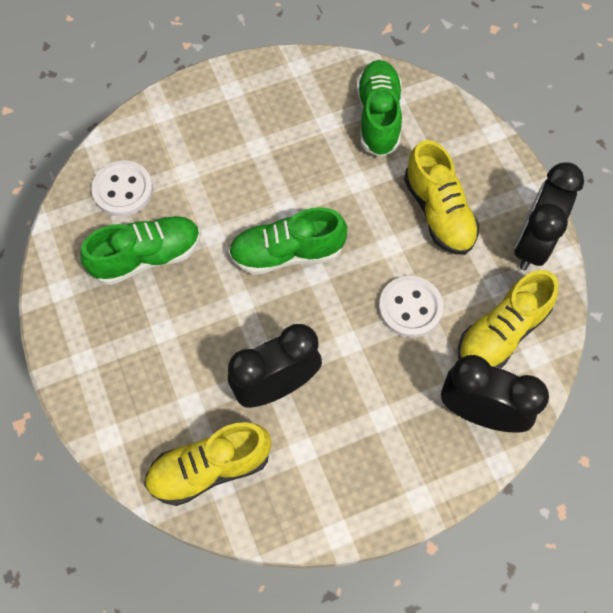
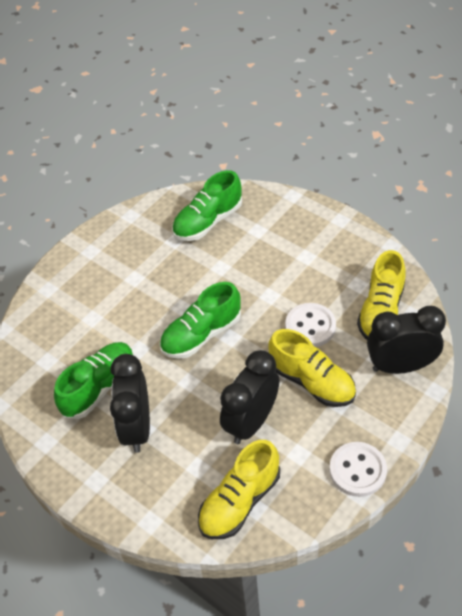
camera: 25 degrees left, 15 degrees down
(123, 190) = (51, 353): white button -> white button (357, 470)
(378, 117) = (208, 221): green shoe -> green shoe turned 105 degrees counterclockwise
(438, 212) = (289, 259): yellow shoe -> yellow shoe (312, 381)
(532, 243) = (363, 249): black clock -> black clock (137, 427)

